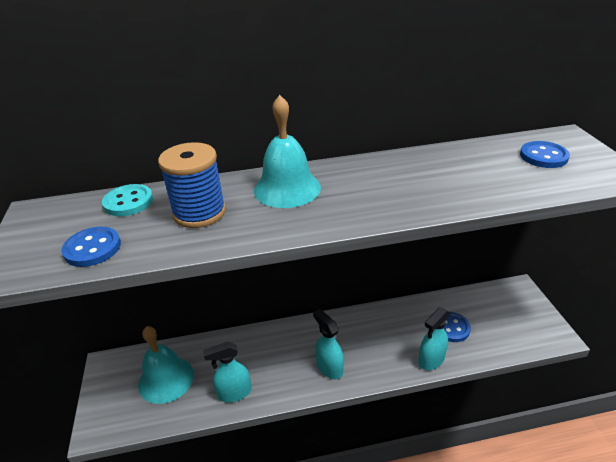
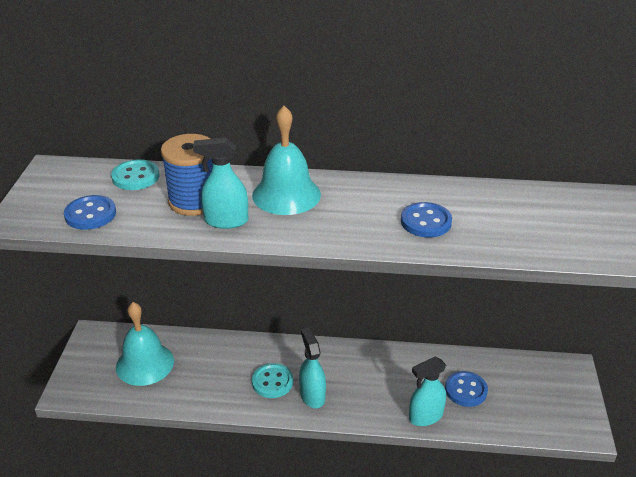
camera: 15 degrees right, 0 degrees up
(234, 393) = (206, 394): turquoise spray bottle -> turquoise spray bottle (226, 221)
(289, 364) = (272, 382): none -> turquoise button
(543, 156) = (573, 216): blue button -> blue button (426, 222)

